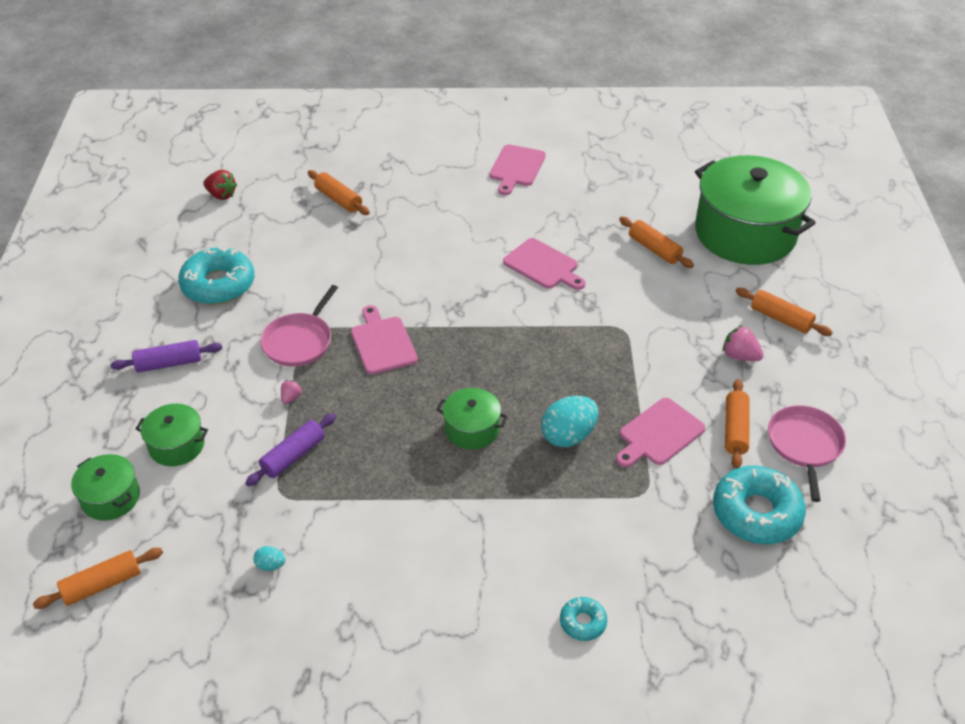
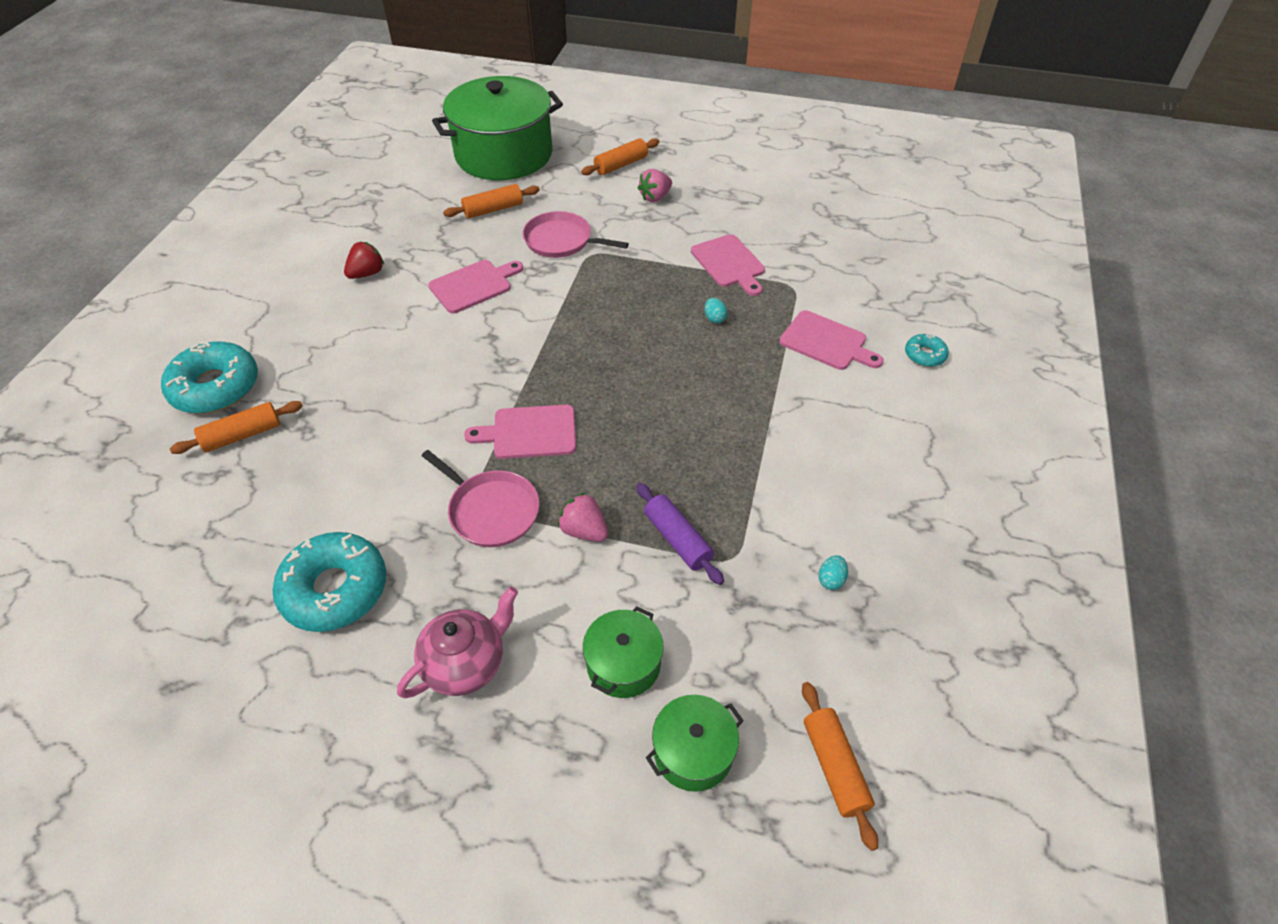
camera: 75 degrees left, 5 degrees up
(169, 363) = (466, 663): purple rolling pin -> pink teapot
(221, 195) = (133, 567): red strawberry -> red strawberry (367, 273)
(291, 397) = (584, 530): pink strawberry -> pink strawberry, size x1.68
(472, 429) = (685, 383): green pot -> none
(516, 168) = (300, 271): pink cutting board -> pink cutting board (826, 342)
(568, 436) = (714, 318): turquoise egg -> turquoise egg, size x0.47
(735, 430) = (737, 221): orange rolling pin -> none
(756, 513) = (827, 234): turquoise donut -> turquoise donut (215, 387)
(804, 445) = (765, 192): pink pan -> pink pan (561, 241)

